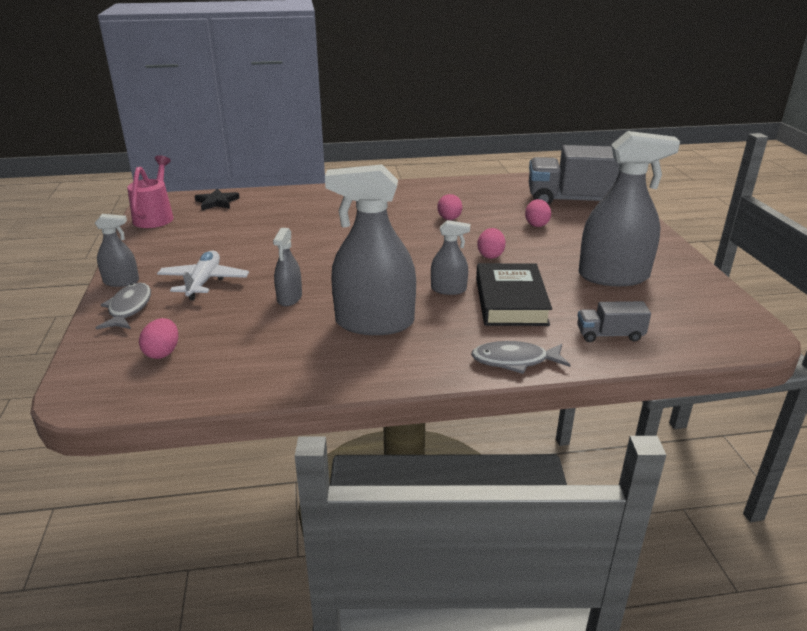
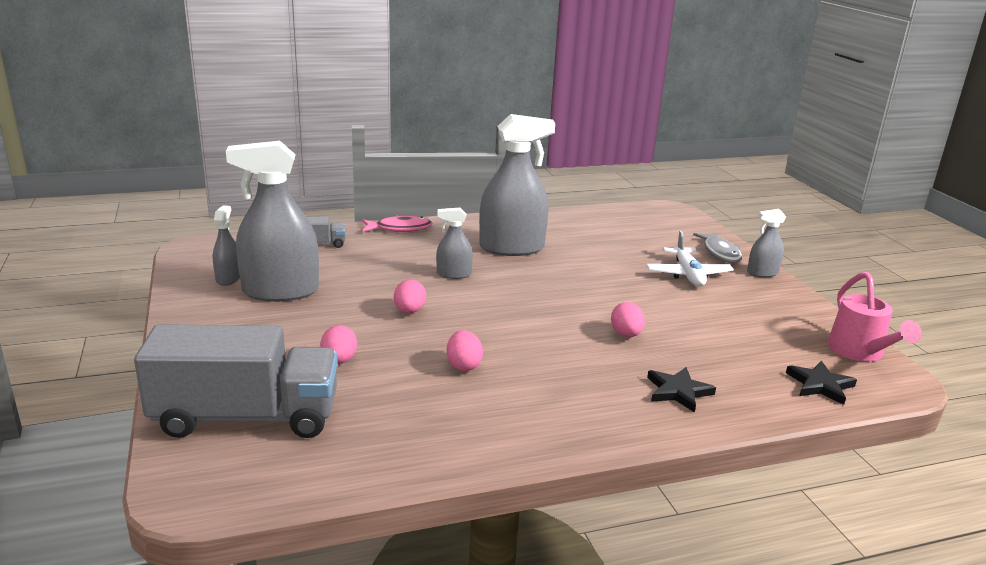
camera: 170 degrees right, 5 degrees down
(162, 352) = (653, 228): pink egg -> pink egg (626, 334)
(289, 298) = (596, 263): grey spray bottle -> grey spray bottle (228, 278)
(314, 202) = (678, 391): none -> black star
(511, 301) = (395, 266): black book -> none
(514, 361) = (400, 228): grey fish -> pink fish

